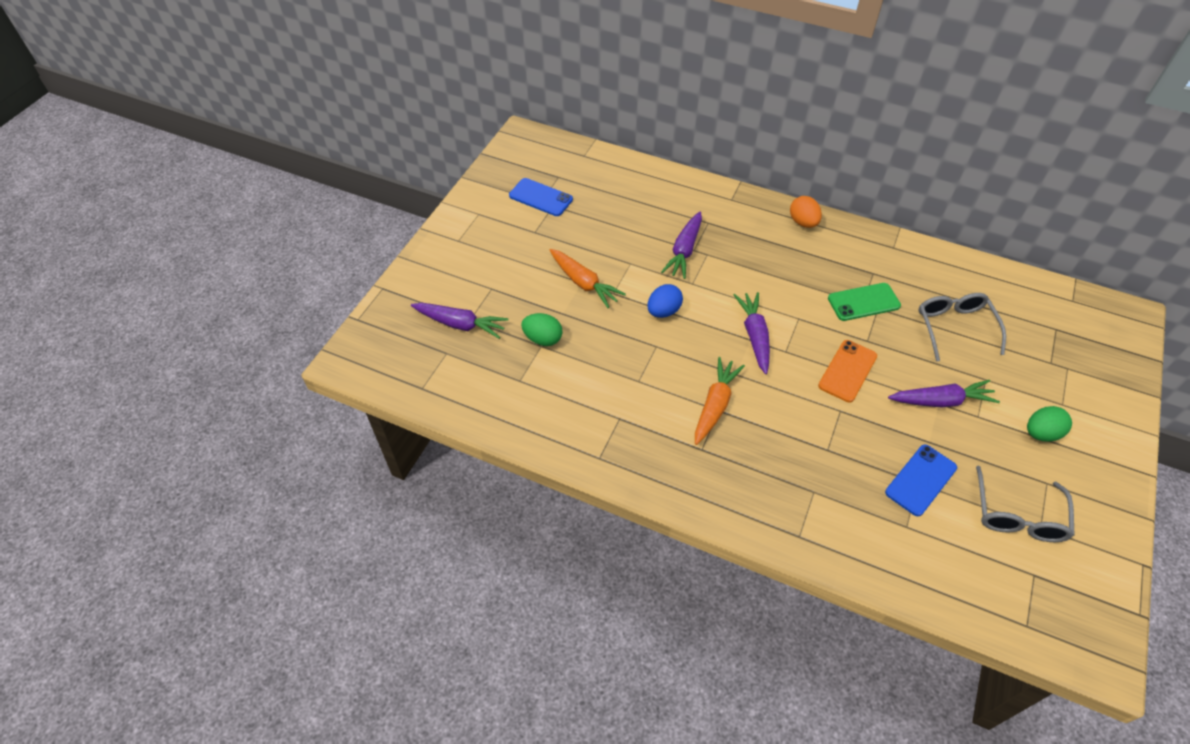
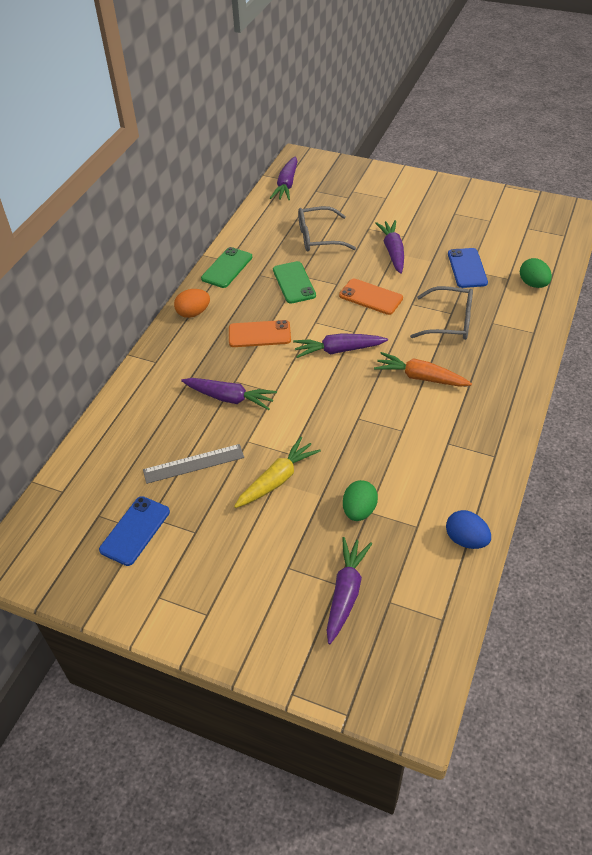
camera: 90 degrees left, 5 degrees down
(583, 283) = (277, 480): orange carrot -> yellow carrot
(606, 228) = (193, 463): none -> grey ruler
(663, 311) = (313, 413): blue egg -> blue egg (466, 540)
(775, 272) = (259, 334): none -> orange phone
(880, 246) = (227, 268): none -> green phone
(921, 480) = (467, 268): blue phone -> blue phone turned 45 degrees clockwise
(1017, 515) = (483, 229): grey glasses -> grey glasses (449, 322)
(1041, 433) = (413, 210): green egg -> green egg (533, 284)
(1060, 300) = (286, 185): none -> purple carrot

